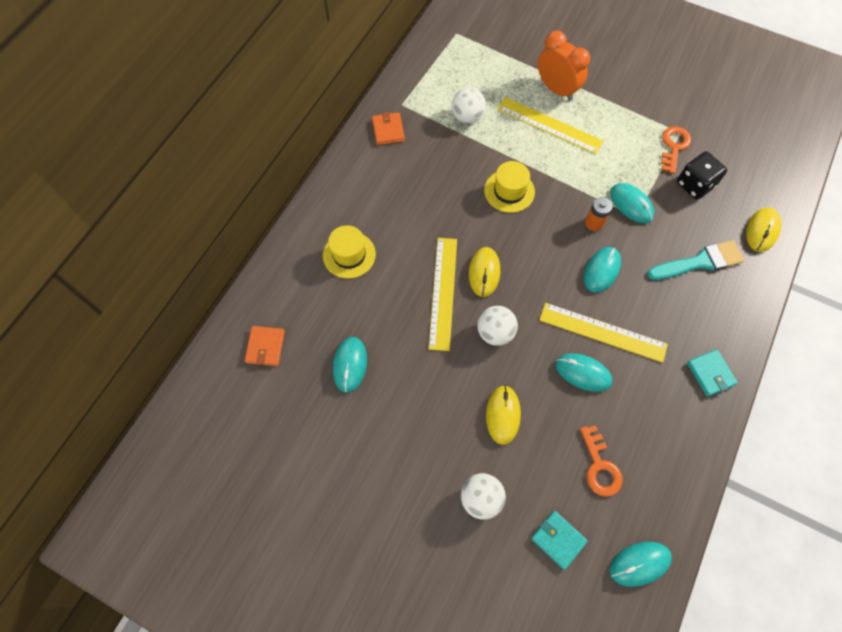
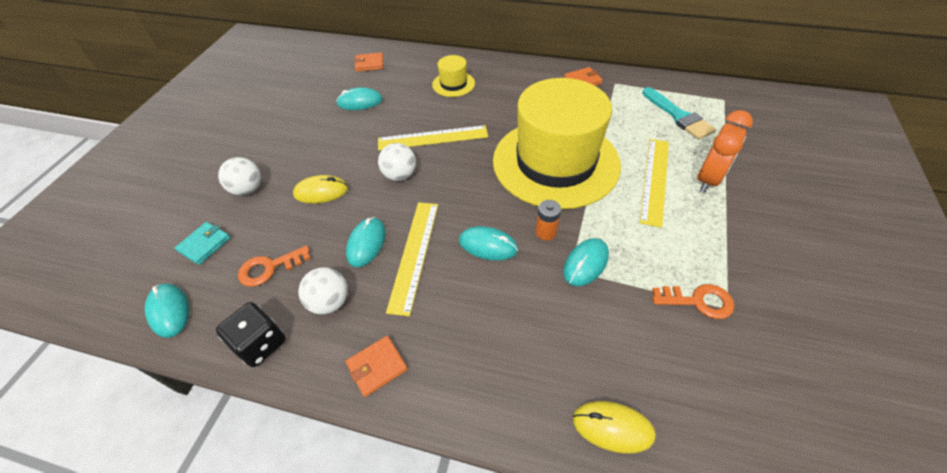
camera: 80 degrees right, 15 degrees down
(467, 117) = (626, 122): white ball -> white ball (330, 302)
(484, 272) = (459, 159): yellow mouse -> none
(509, 191) = (555, 162): yellow hat -> yellow hat, size x2.45
(695, 185) = (649, 331): black dice -> black dice (261, 343)
(700, 262) = (531, 345): turquoise brush -> turquoise brush (678, 116)
(710, 373) = (377, 367): turquoise wallet -> orange wallet

